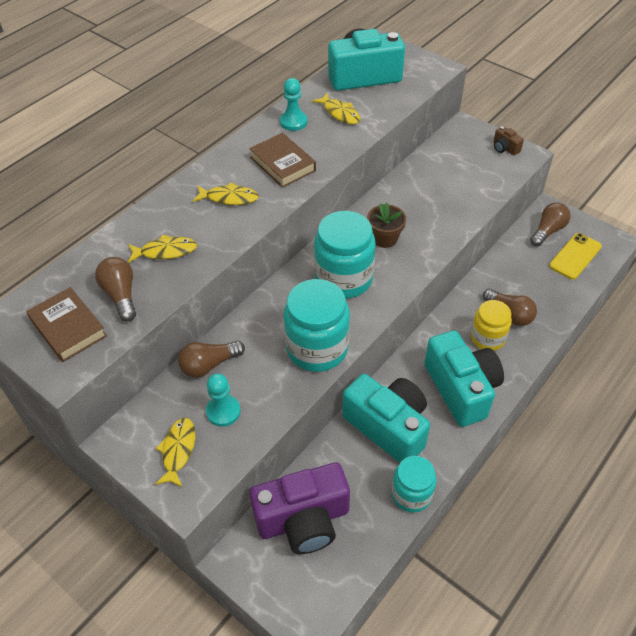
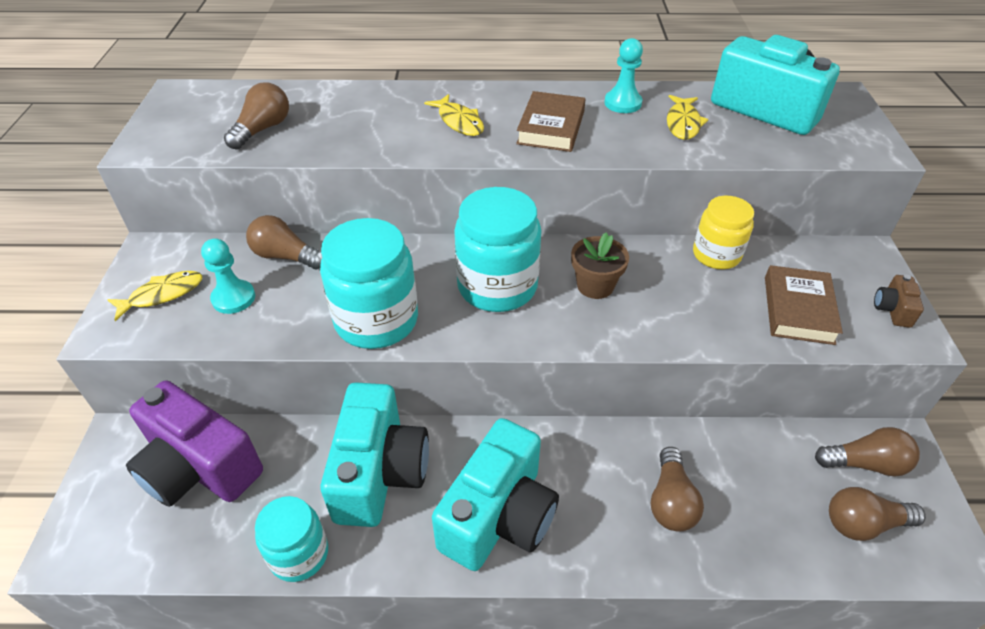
camera: 50 degrees right, 5 degrees down
(68, 328) = (197, 124): brown book -> brown book (798, 310)
(165, 251) = (344, 124): yellow fish -> none
(487, 338) = (606, 498): yellow jar -> yellow jar (716, 255)
(575, 256) = (863, 523): yellow phone -> brown light bulb

